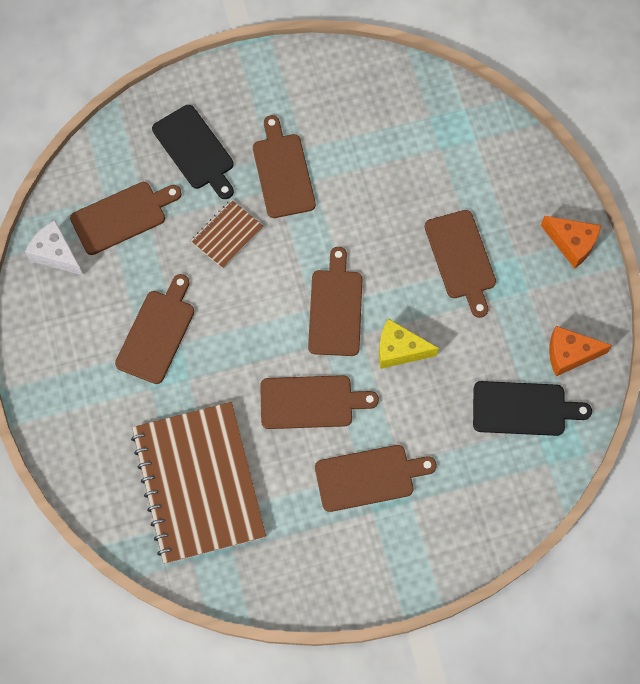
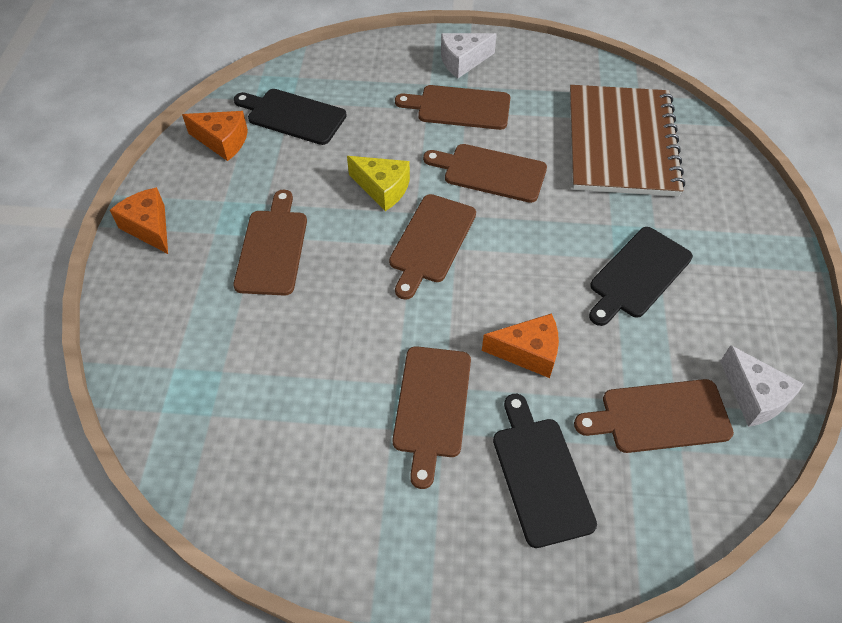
camera: 160 degrees left, 15 degrees down
(157, 333) = (638, 275): brown cutting board -> black cutting board
(227, 235) = (528, 352): brown notebook -> orange cheese
(390, 549) = (462, 61): none -> white cheese

